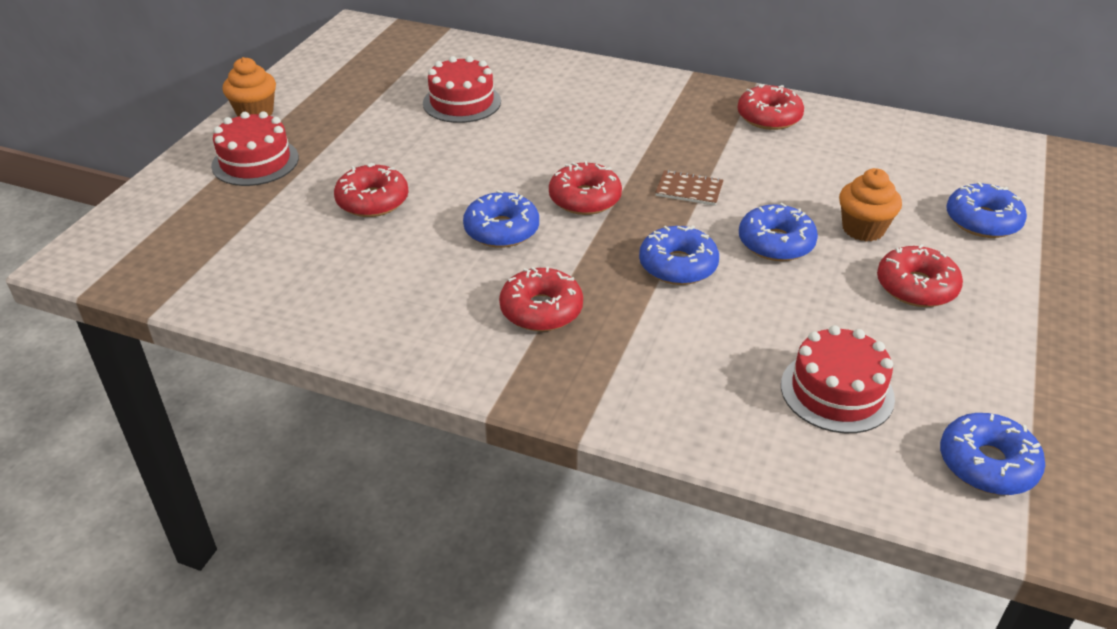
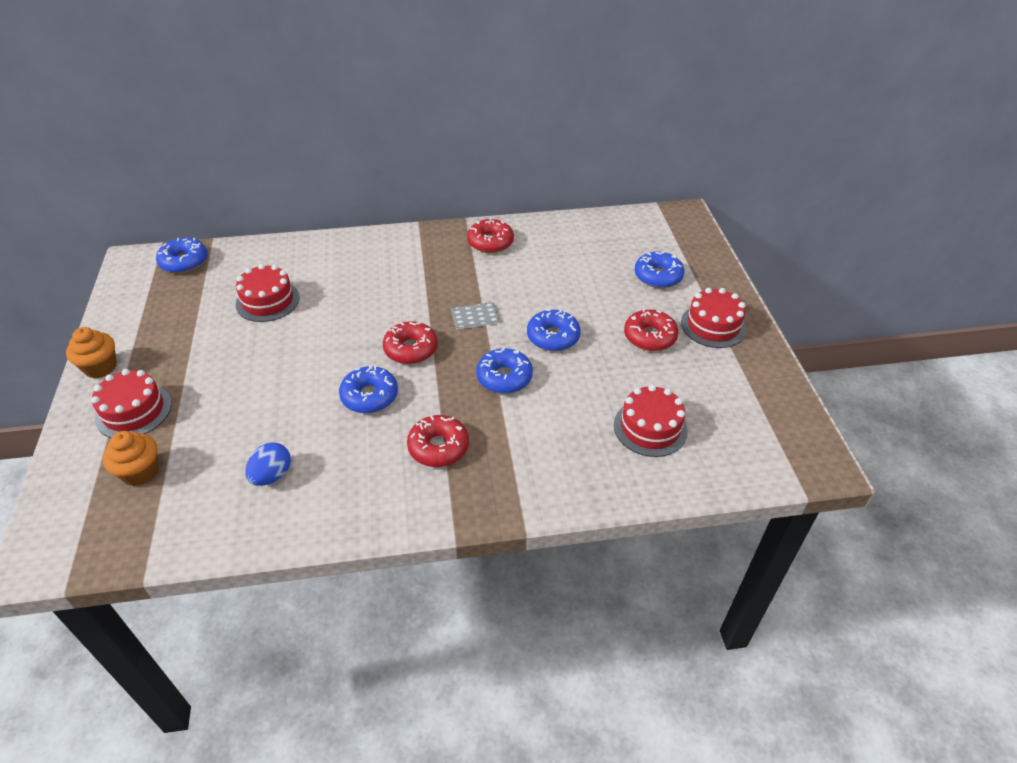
camera: 30 degrees left, 5 degrees up
(340, 269) = (272, 475): none -> blue egg
(372, 201) = (256, 409): red donut -> none
(689, 190) = (475, 317): brown notebook -> grey notebook
(863, 229) = (597, 307): orange cupcake -> orange cupcake (140, 472)
(987, 464) = (752, 439): blue donut -> blue donut (184, 262)
(1027, 305) = (713, 325): none -> red cake

